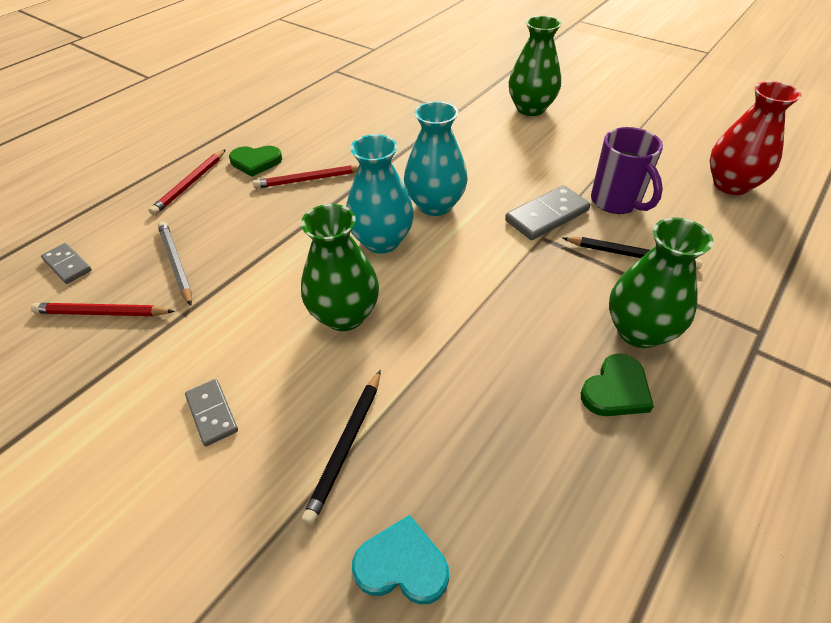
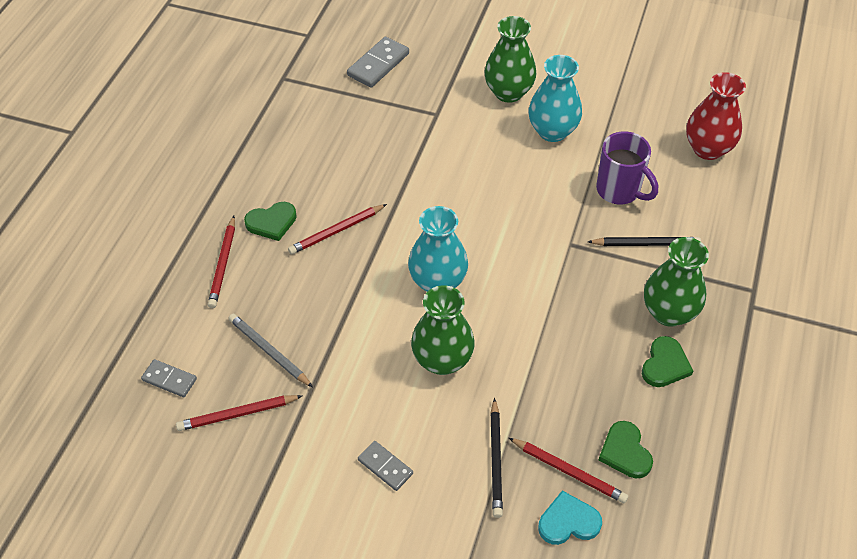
camera: 20 degrees left, 5 degrees up
(434, 491) = (569, 471): none -> red pencil
(435, 205) = (466, 232): turquoise vase -> turquoise vase (552, 131)
(522, 488) = (625, 452): none -> green heart
(547, 215) = (566, 220): grey domino -> grey domino (378, 64)

